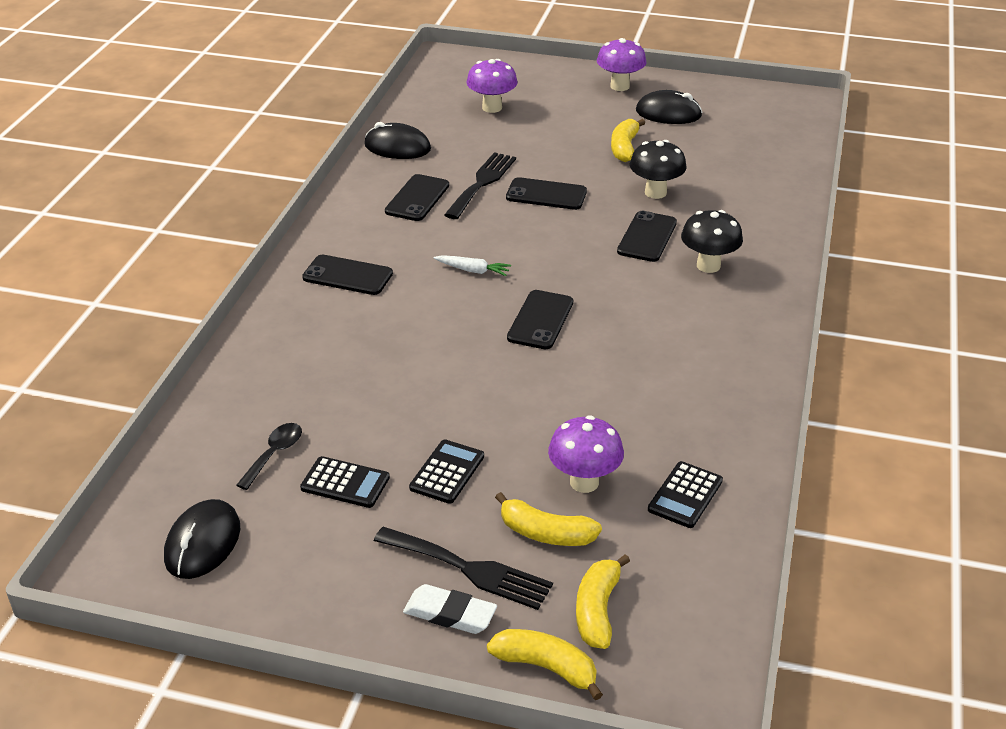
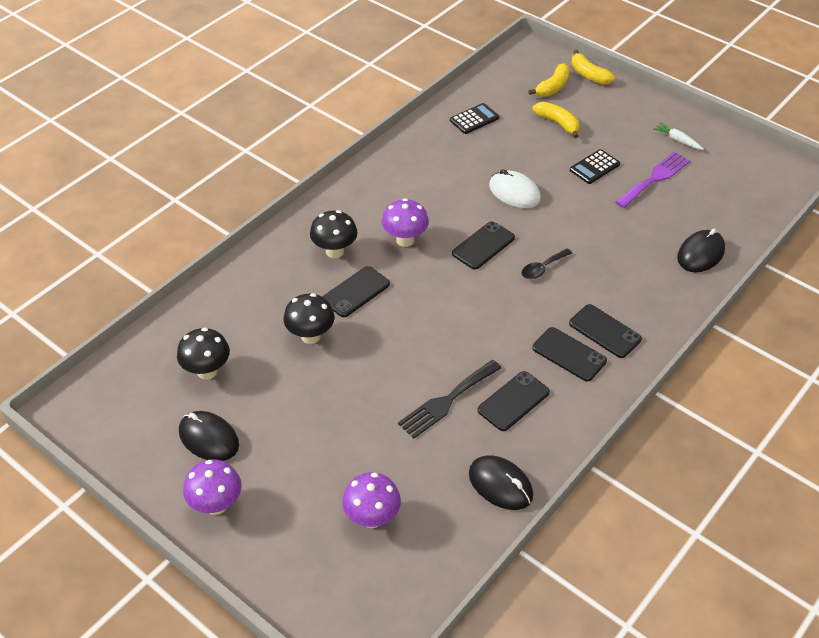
camera: 155 degrees left, 10 degrees up
(203, 543) = (741, 170): black mouse -> black mouse (700, 254)
(274, 454) = (692, 207): black spoon -> black spoon (542, 268)
(345, 483) = (654, 178): black calculator -> purple fork
(450, 614) = (623, 105): white eraser -> none
(469, 569) = (605, 119): black fork -> none
(473, 270) = (506, 304): white carrot -> white carrot (677, 140)
(544, 397) = (514, 192): none -> white mouse
(546, 194) = (401, 366): black phone -> black phone (569, 354)
(584, 482) = (522, 140): purple mushroom -> purple mushroom (405, 240)
(624, 148) = (290, 402): yellow banana -> none
(721, 147) = (207, 371): none -> black mushroom

